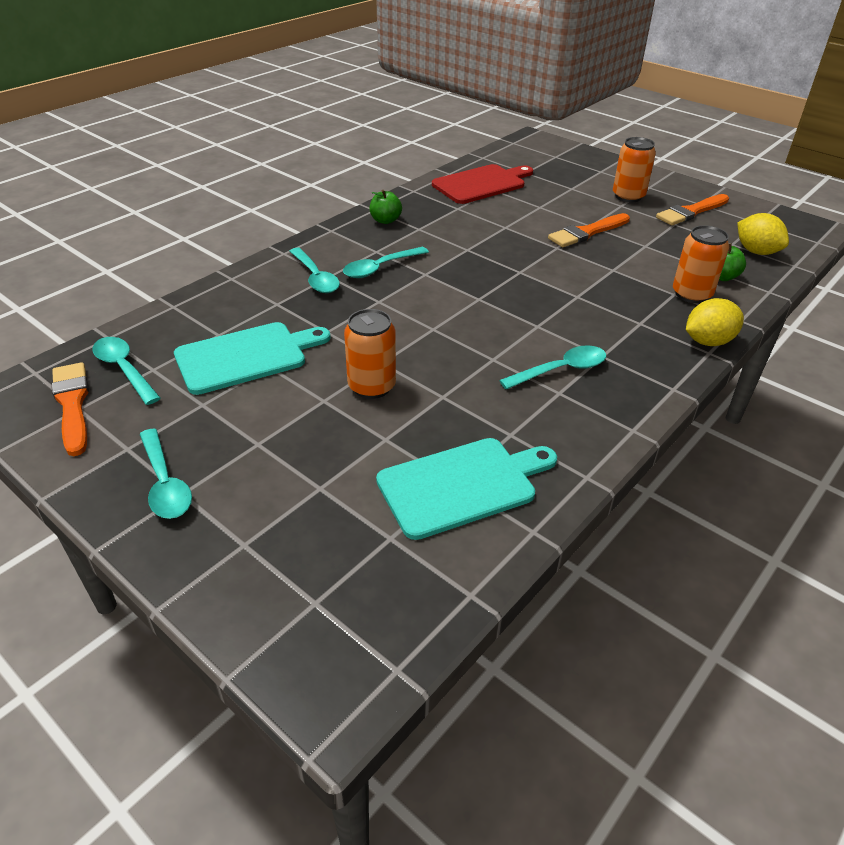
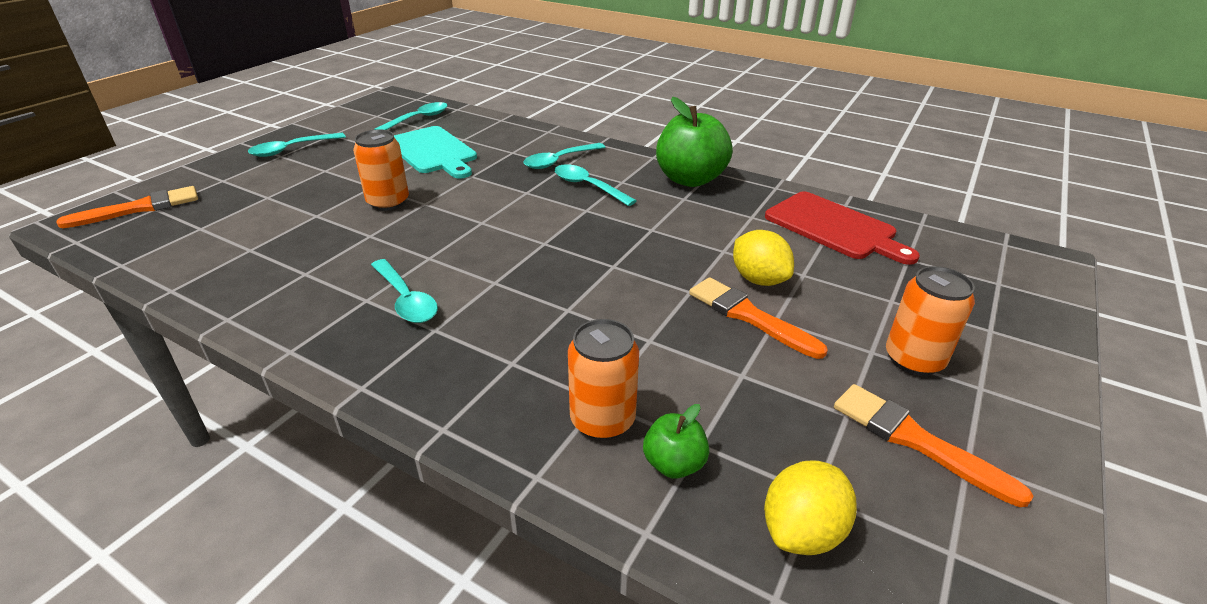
camera: 80 degrees right, 5 degrees down
(72, 405) = (380, 113): orange brush -> orange brush (139, 208)
(385, 220) = (690, 179): green apple -> green apple, size x2.04
(462, 485) = (244, 253): turquoise cutting board -> none
(708, 341) = (470, 429): yellow lemon -> yellow lemon (758, 279)

